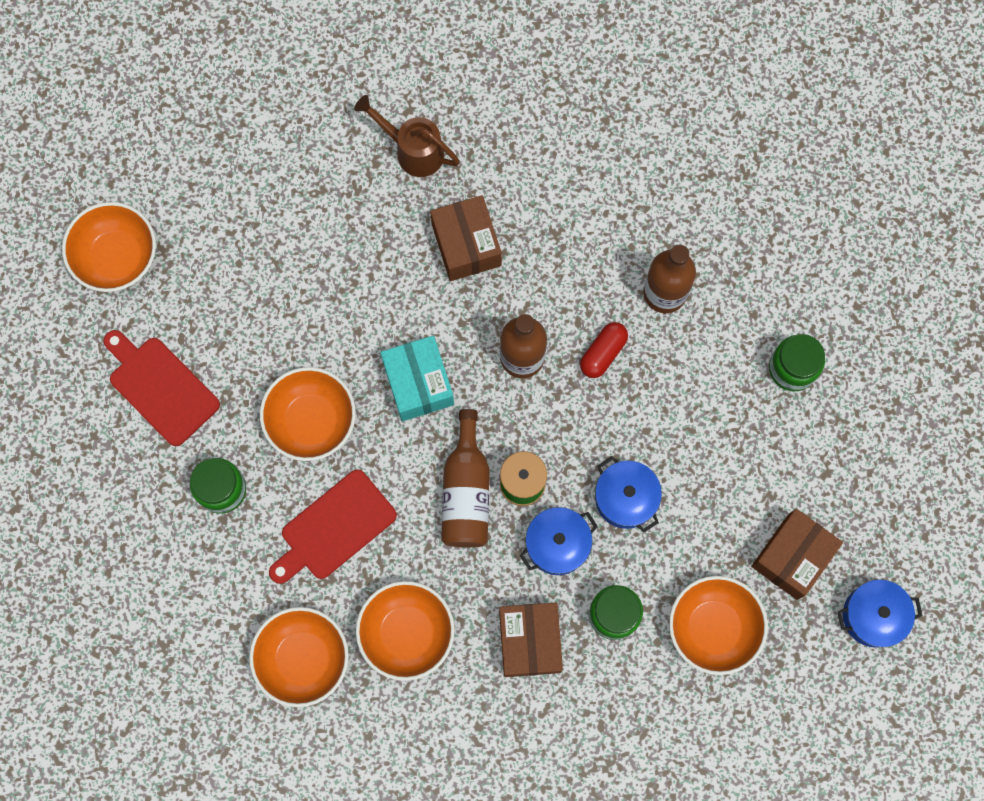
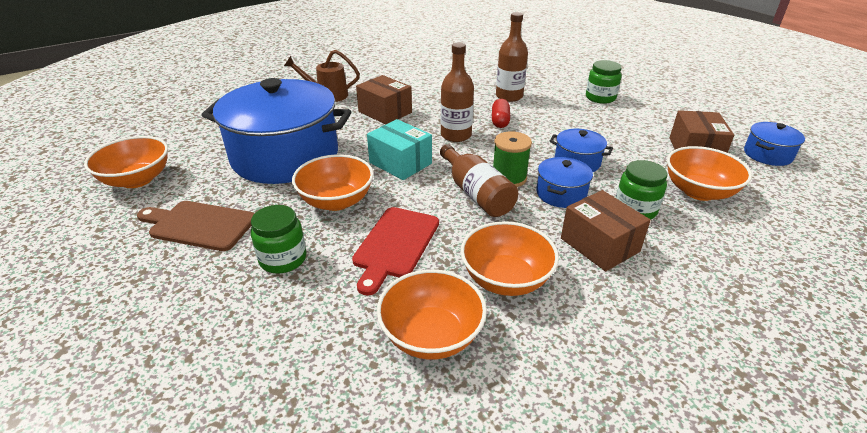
camera: 30 degrees left, 40 degrees down
(160, 387) = (199, 225): red cutting board -> brown cutting board
(293, 294) = (285, 156): none -> blue pot

